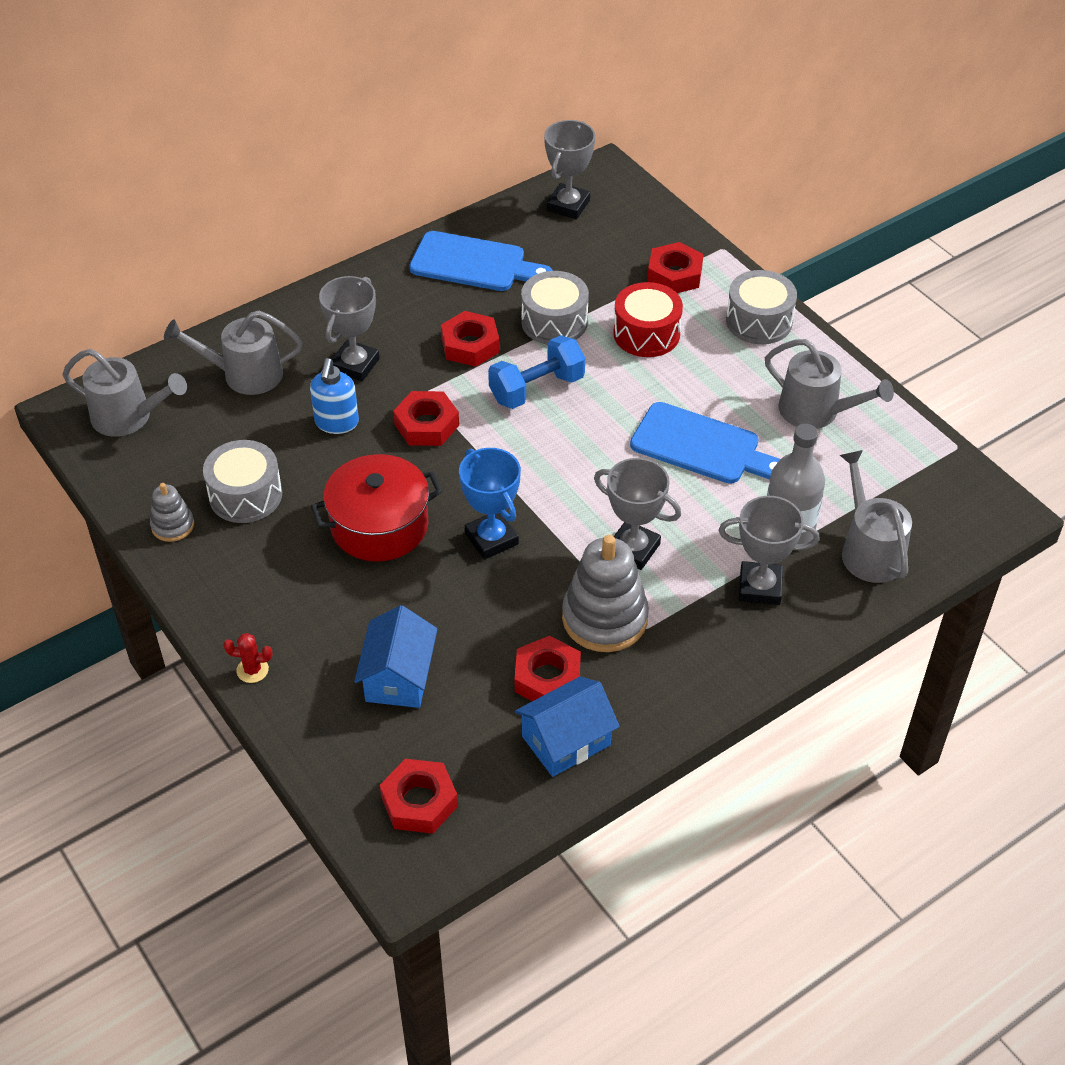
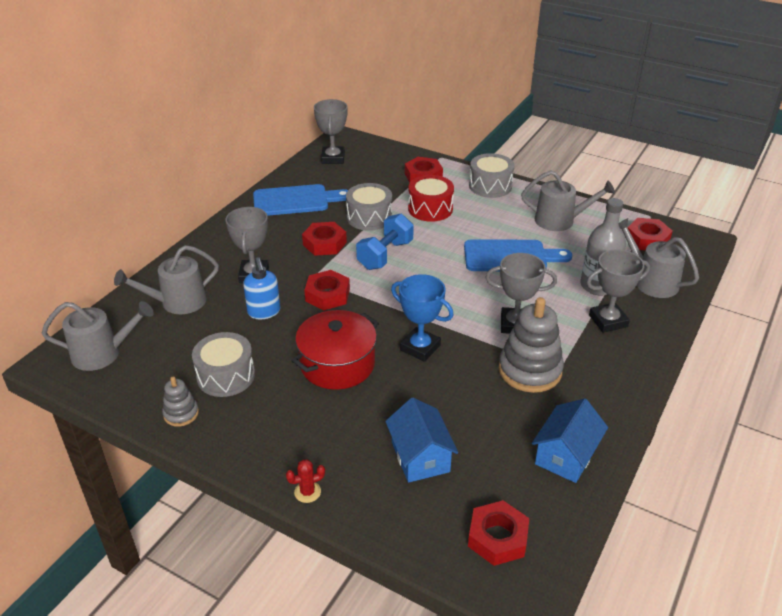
camera: 25 degrees left, 10 degrees down
(547, 678) = (522, 420): red nut -> red nut (647, 239)

